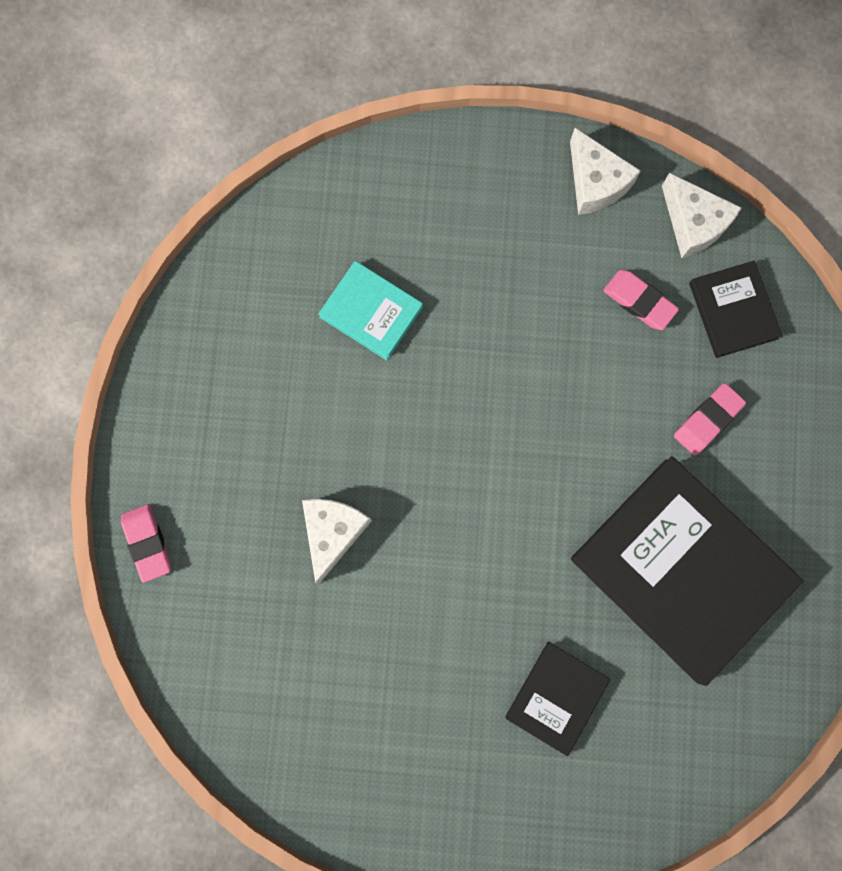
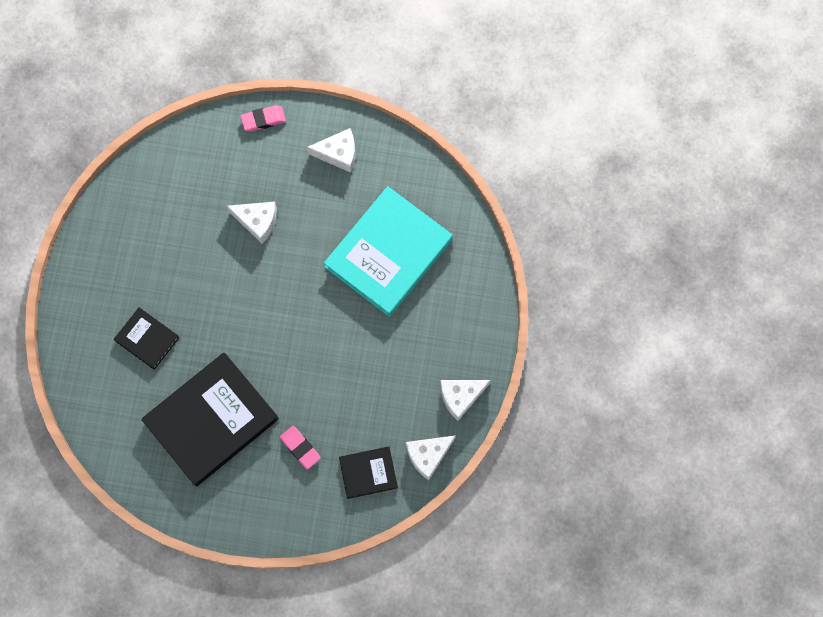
camera: 95 degrees right, 5 degrees down
(203, 409) = (338, 154): none -> white cheese
(371, 312) = (388, 253): turquoise book -> turquoise book, size x2.06
(639, 301) = (380, 415): pink eraser -> none

